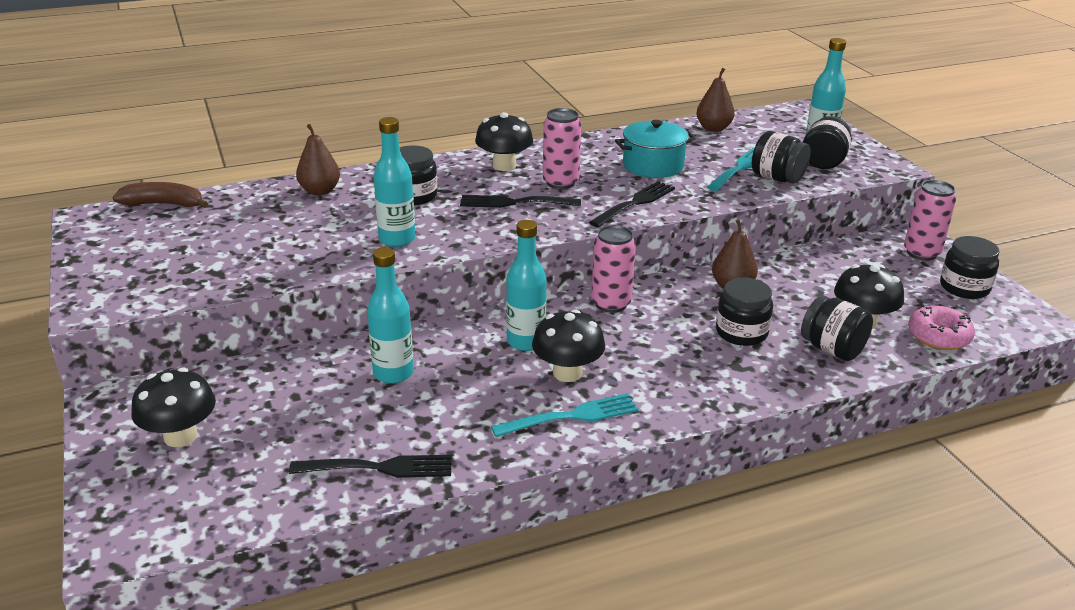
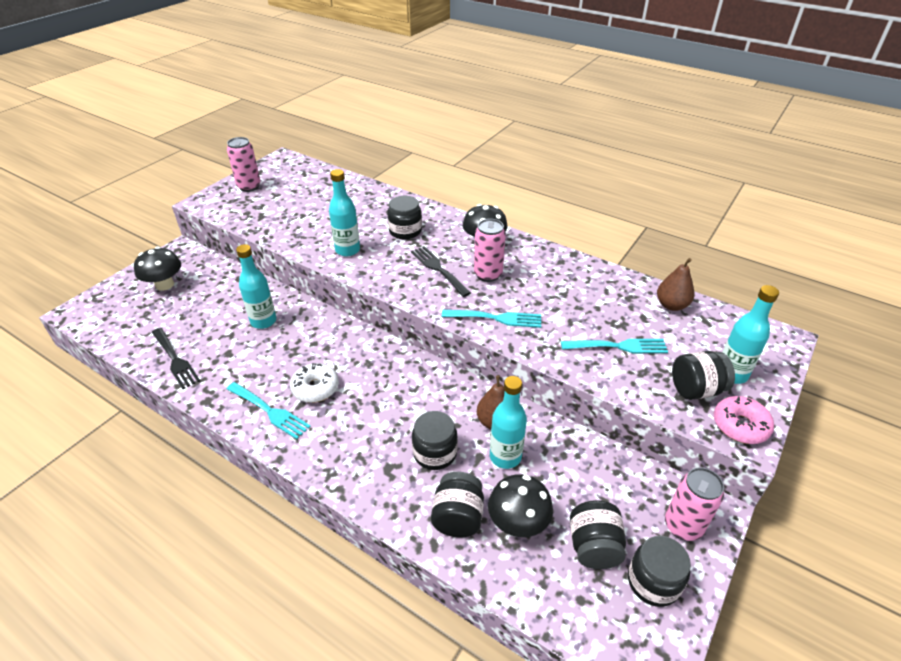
camera: 55 degrees right, 10 degrees up
(164, 204) = (314, 168): brown banana -> none
(320, 191) = (376, 200): brown pear -> none
(526, 341) = (335, 355): turquoise bottle -> turquoise bottle (505, 456)
(567, 373) = (315, 388): black mushroom -> white donut
(611, 304) = (412, 371): pink can -> pink can (249, 186)
(634, 203) = (495, 318): black fork -> turquoise fork
(653, 166) = (565, 302): turquoise pot -> none
(777, 178) = (627, 373): black jar -> black jar (593, 547)
(938, 336) = (543, 588): pink donut -> pink donut (740, 425)

